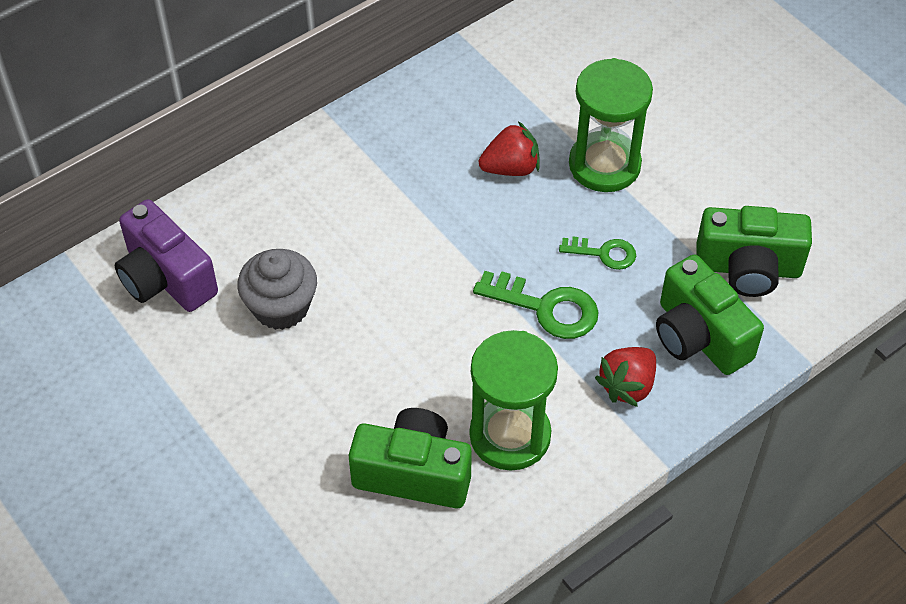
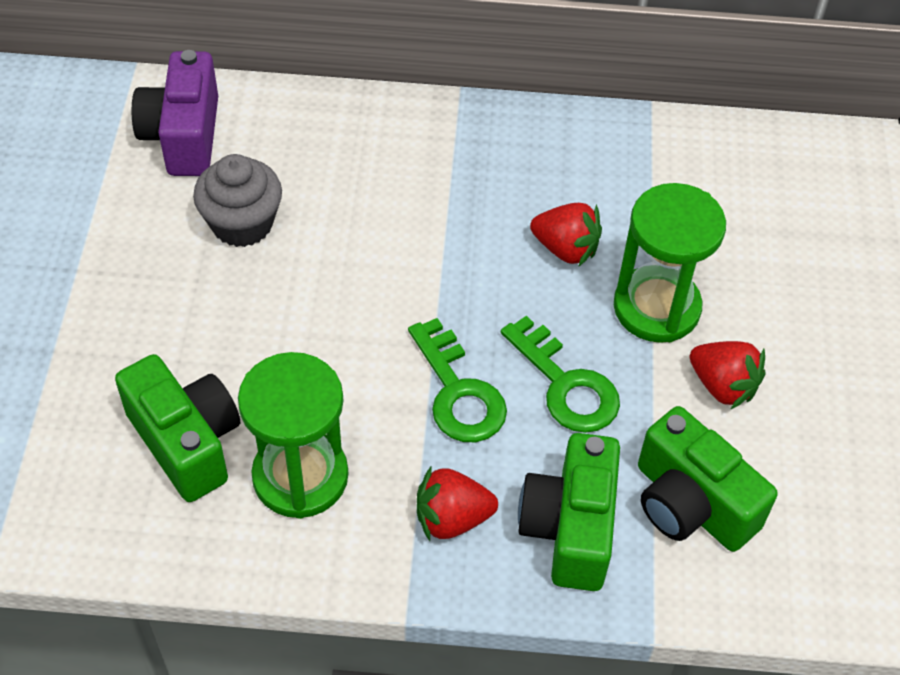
camera: 40 degrees right, 0 degrees up
(604, 253) = (565, 385): green key -> green key, size x1.62
(692, 184) = (723, 386): none -> red strawberry

